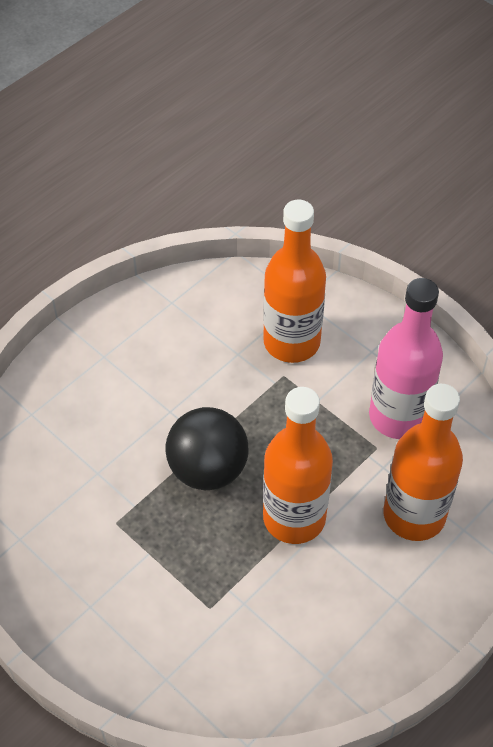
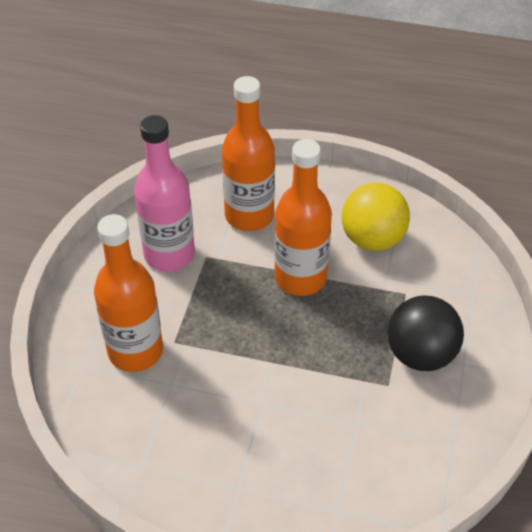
camera: 120 degrees left, 5 degrees down
(208, 469) = (298, 349): black ball -> black ball (420, 354)
(305, 622) = (372, 239): none -> yellow ball

